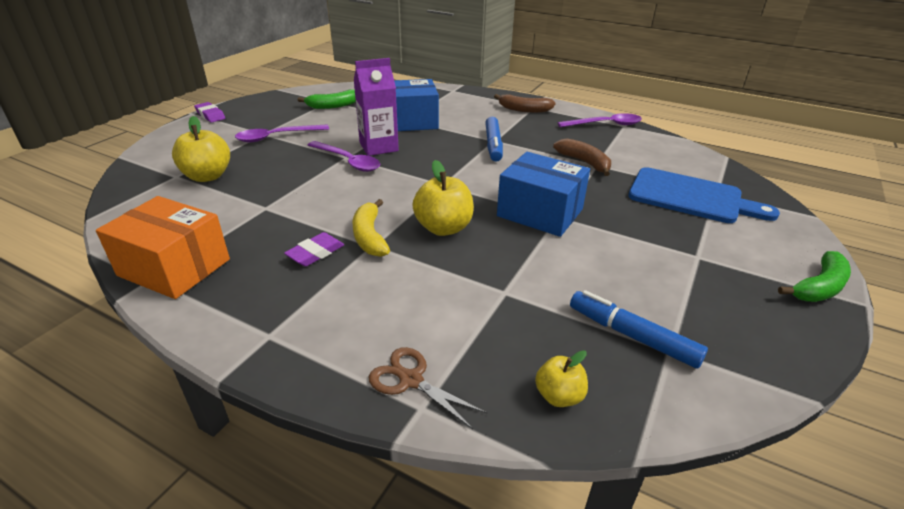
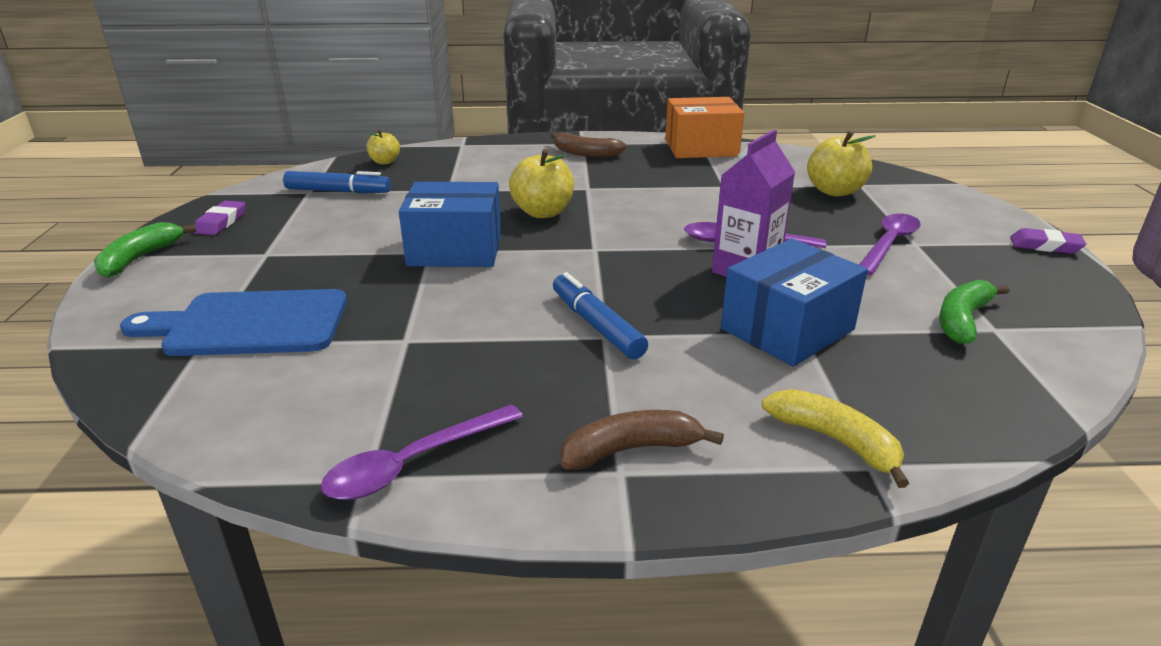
camera: 150 degrees right, 5 degrees down
(315, 253) = (623, 174): purple eraser -> purple eraser (221, 222)
(369, 236) = (599, 192): yellow banana -> yellow banana (835, 441)
(410, 380) = (477, 149): brown scissors -> none
(584, 162) = (427, 337): brown banana -> brown banana (585, 153)

